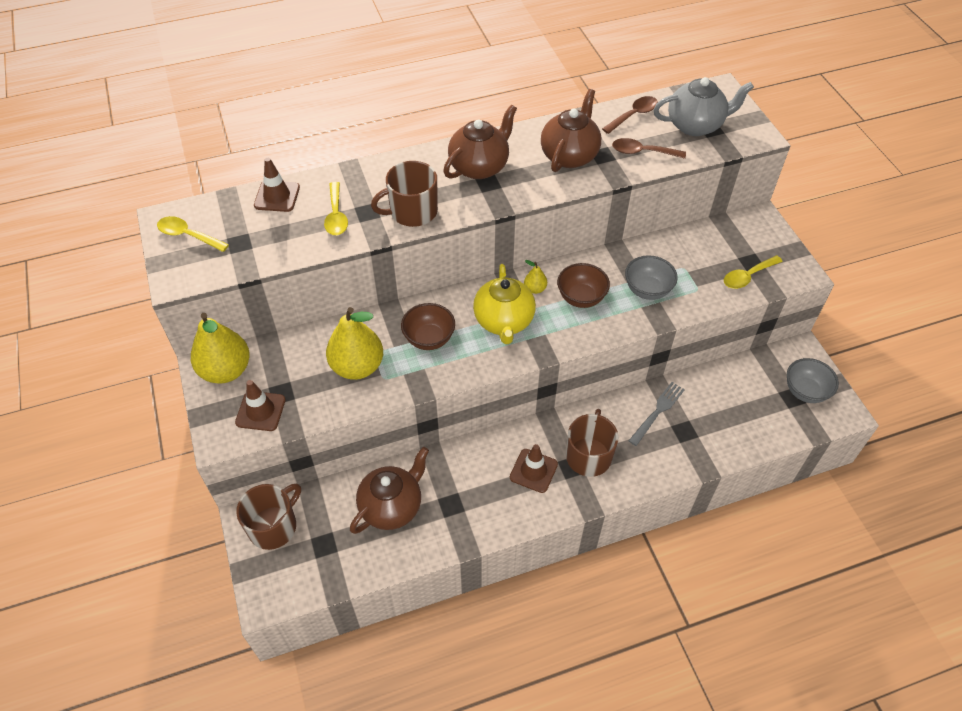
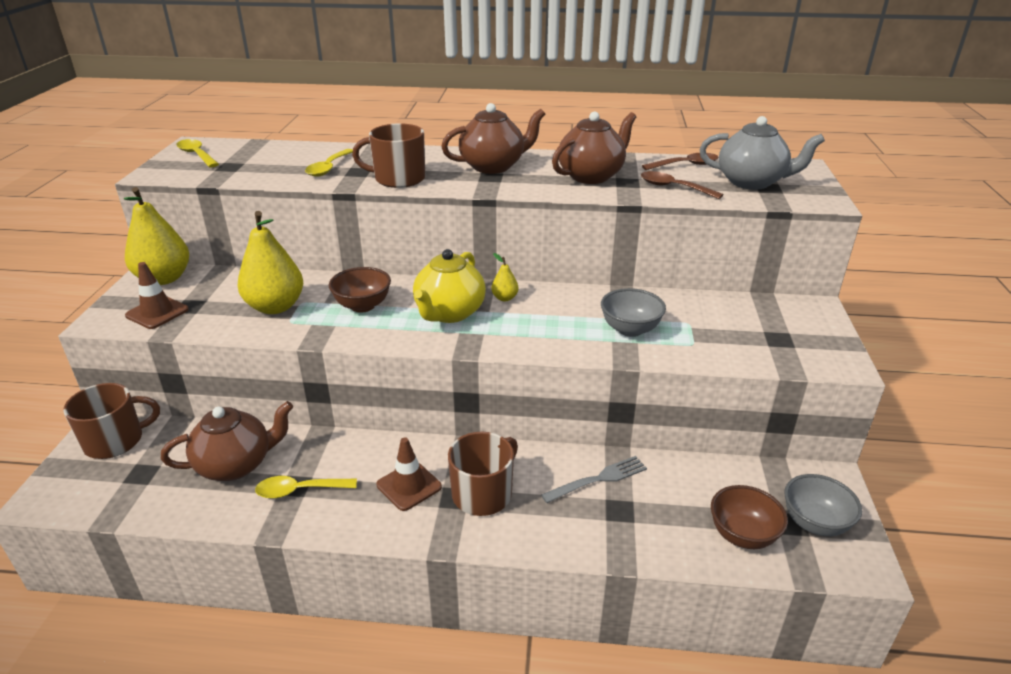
camera: 25 degrees right, 20 degrees down
(277, 196) = (294, 149): brown traffic cone -> none
(581, 298) = (548, 316): brown bowl -> brown bowl (742, 535)
(747, 276) = (765, 349): yellow spoon -> yellow spoon (299, 490)

